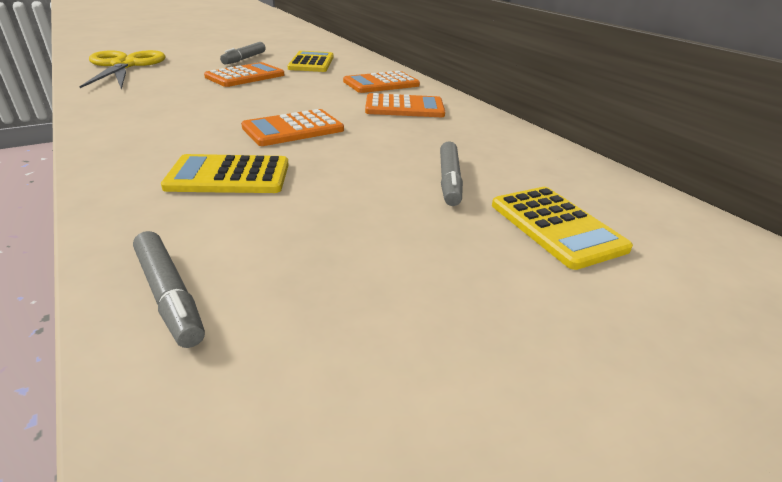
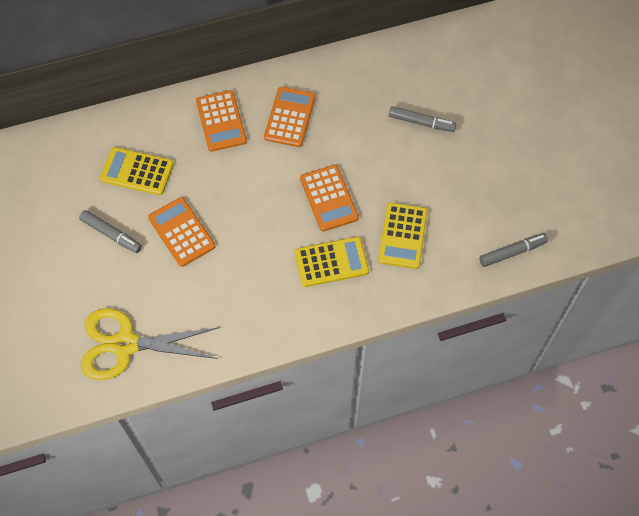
camera: 75 degrees left, 30 degrees up
(556, 226) = (476, 90): yellow calculator -> yellow calculator (331, 262)

